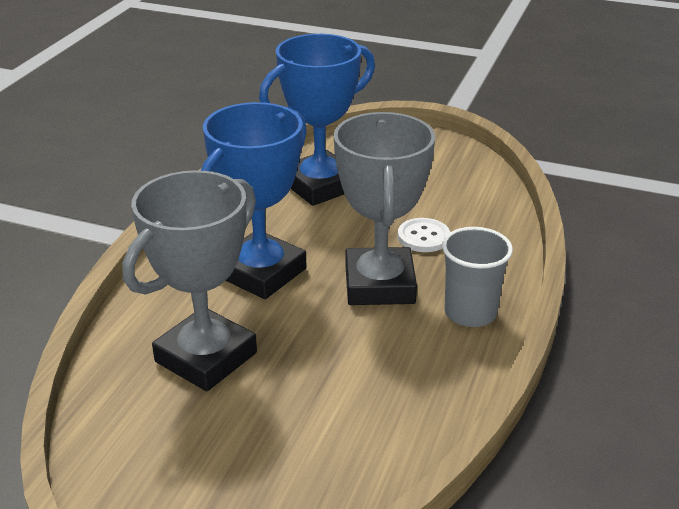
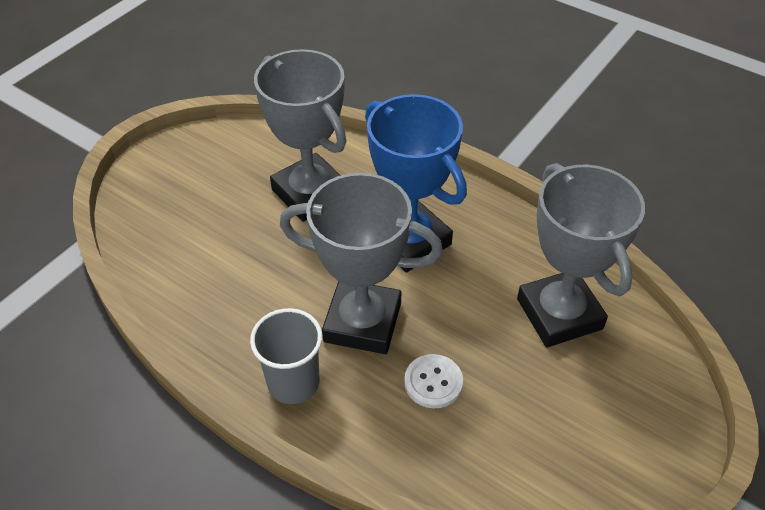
camera: 105 degrees right, 15 degrees up
(320, 185) = (559, 314): blue trophy -> grey trophy

